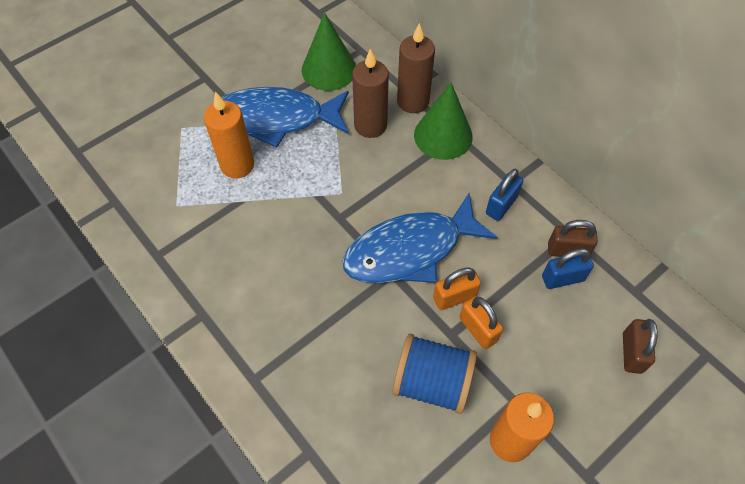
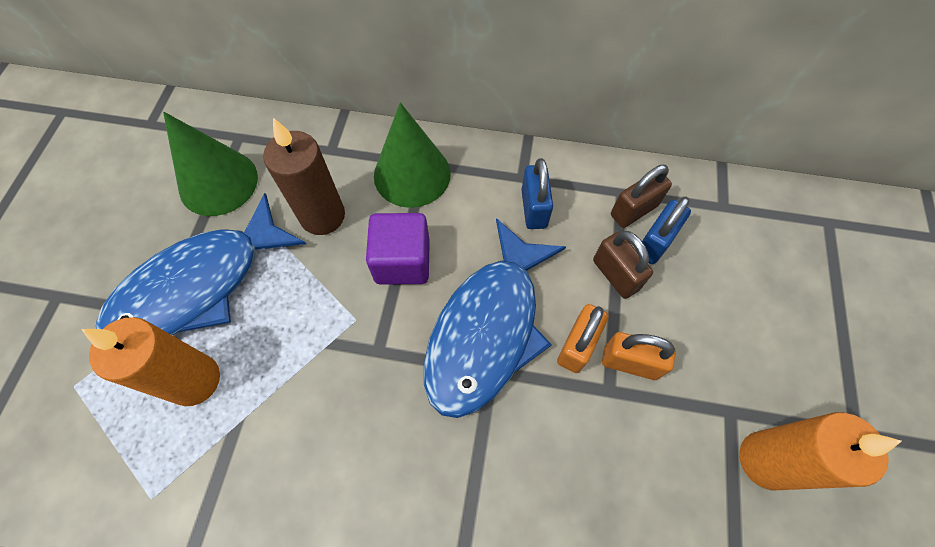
camera: 40 degrees left, 5 degrees up
(394, 180) = (402, 261): none -> purple cube
(413, 101) = (347, 158): brown candle -> none
(432, 382) = (640, 464): blue spool -> none
(632, 353) = (776, 270): brown padlock -> brown padlock (615, 275)

